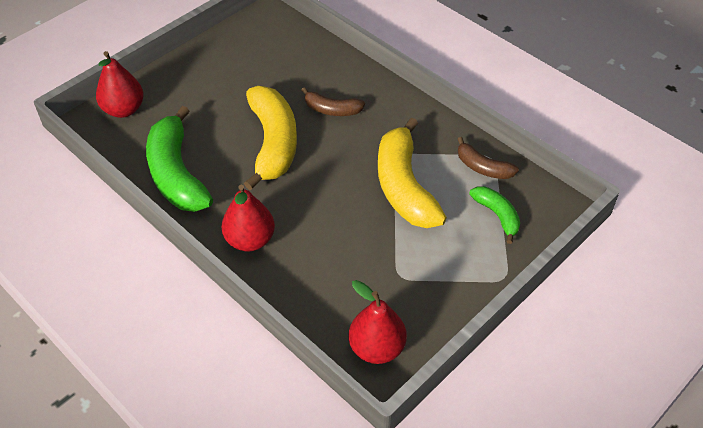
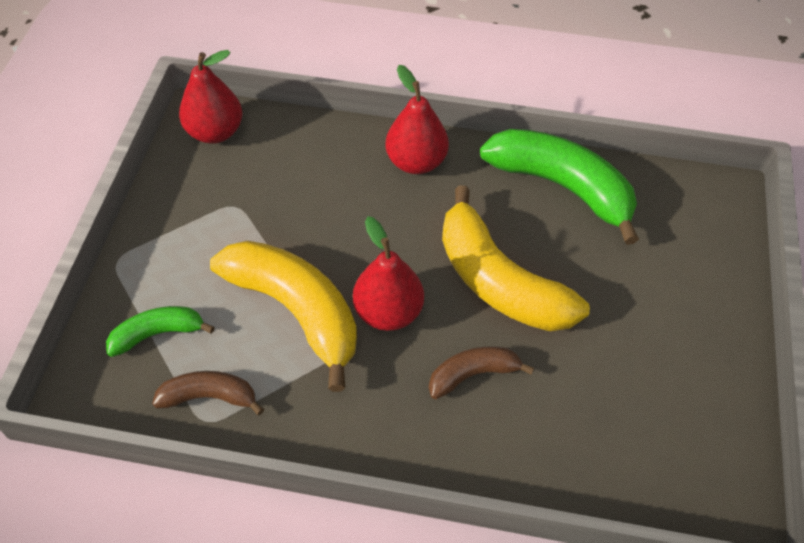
camera: 145 degrees right, 5 degrees up
(124, 110) = (711, 226): red pear -> red pear (388, 312)
(497, 215) = (158, 334): green banana -> green banana turned 135 degrees clockwise

